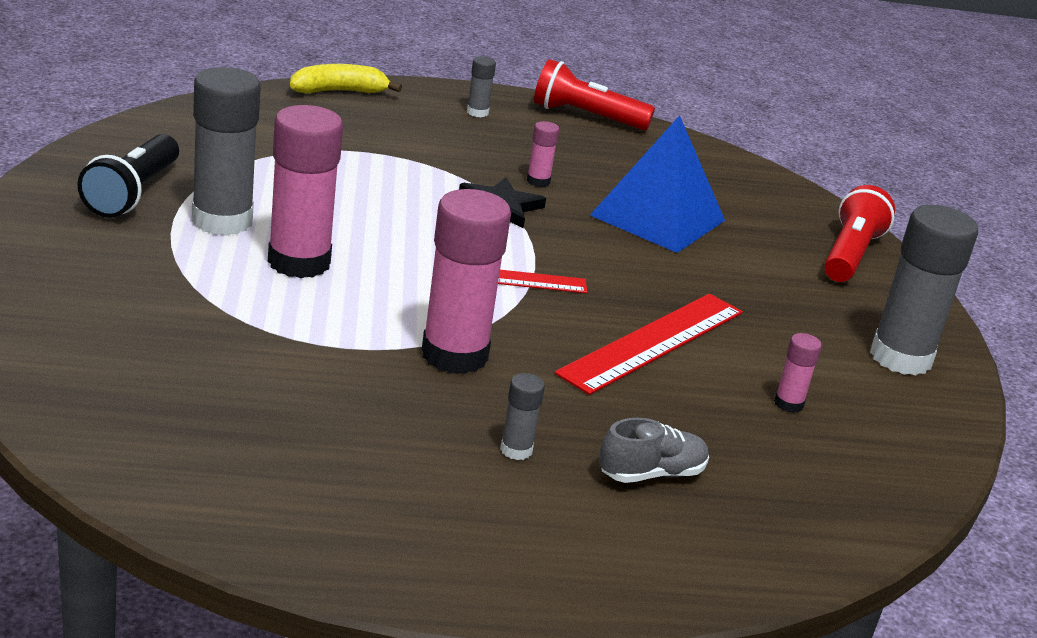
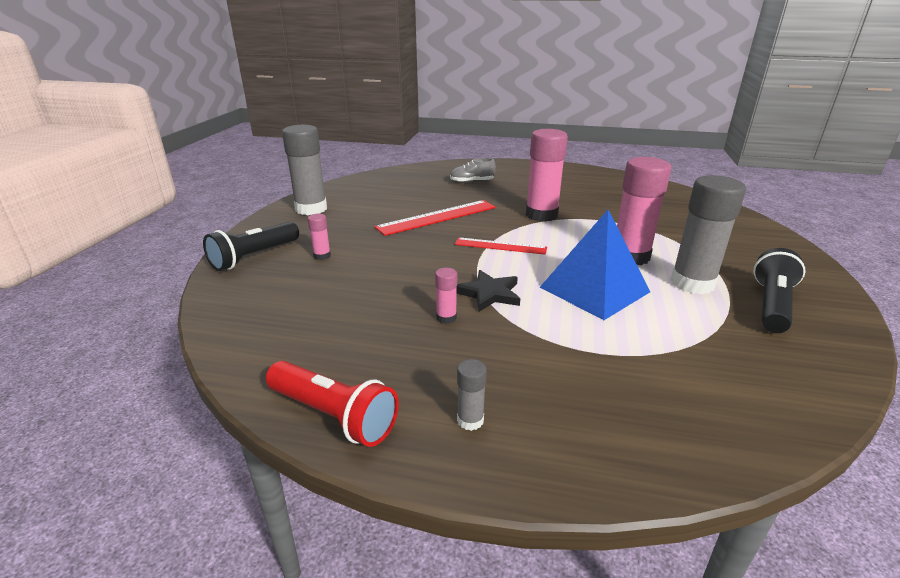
camera: 160 degrees left, 0 degrees up
(339, 91) = (648, 464): yellow banana -> none
(516, 450) = (522, 188): grey glue stick -> none
(657, 217) = (368, 284): blue pyramid -> blue pyramid (594, 289)
(788, 404) = (392, 196): pink glue stick -> pink glue stick (322, 256)
(850, 254) = (254, 257): red flashlight -> black flashlight

